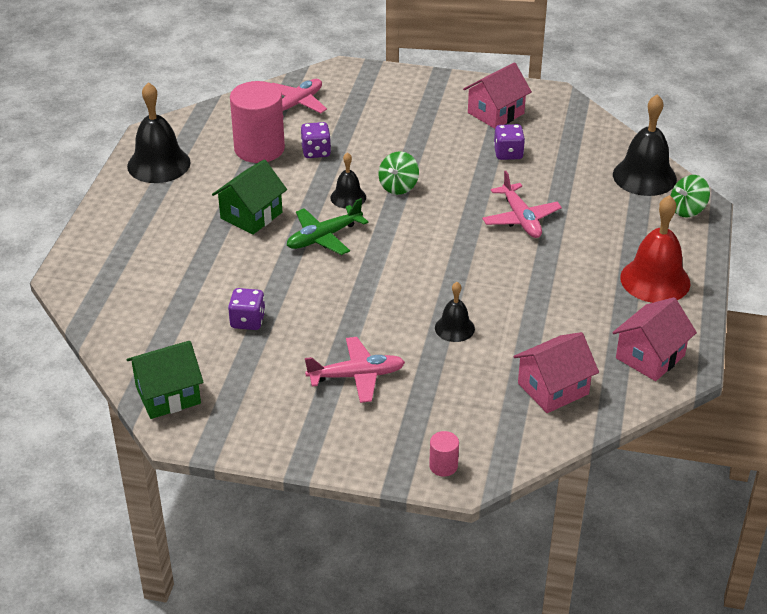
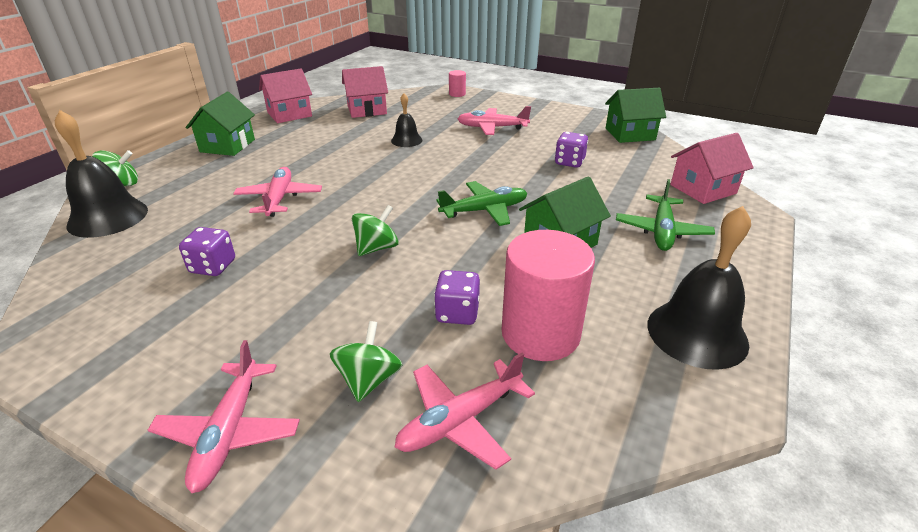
camera: 165 degrees left, 5 degrees down
(162, 241) = (662, 231): none -> green plane
(348, 197) = (441, 245): black bell -> none
(352, 112) = (368, 380): none -> green spinning top
(407, 84) = (229, 432): none -> pink plane
(495, 113) = (156, 332): pink house -> pink house (703, 189)
(655, 280) = (227, 146): red bell -> green house

